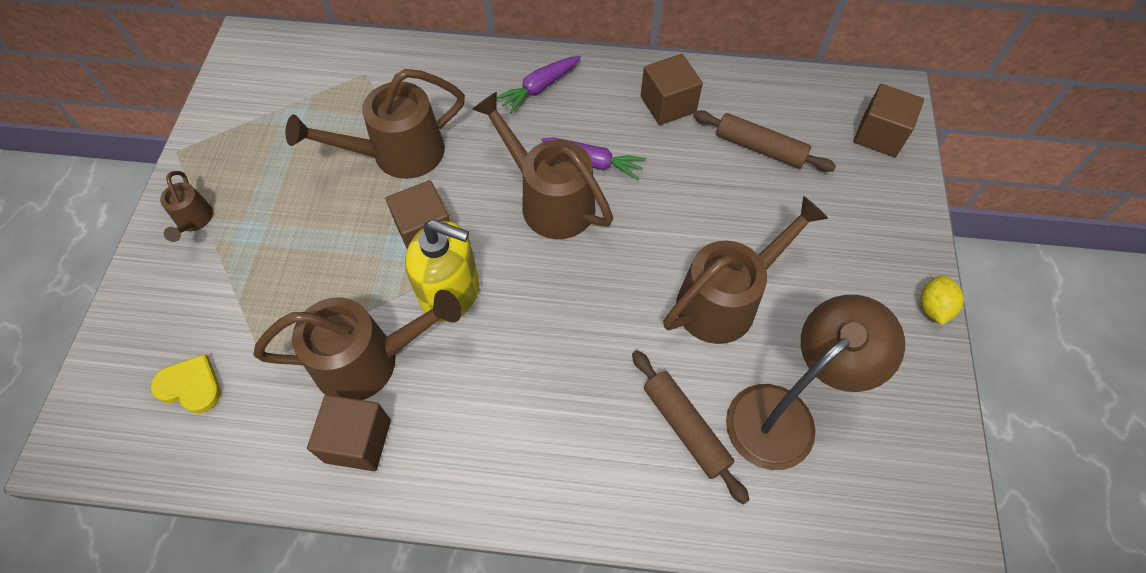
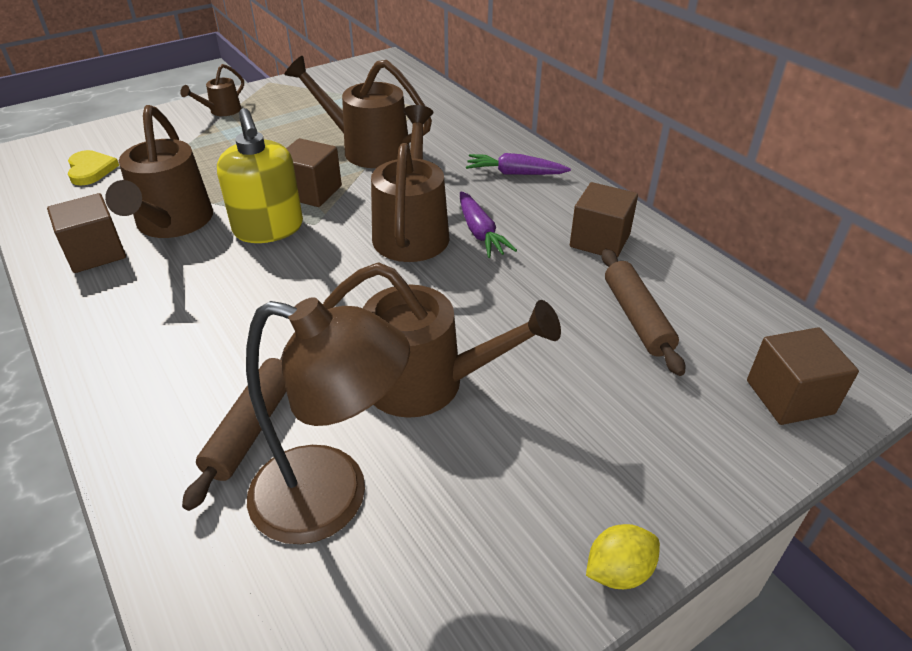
camera: 50 degrees right, 20 degrees down
(370, 360) = (172, 224): brown watering can -> brown watering can turned 45 degrees clockwise

